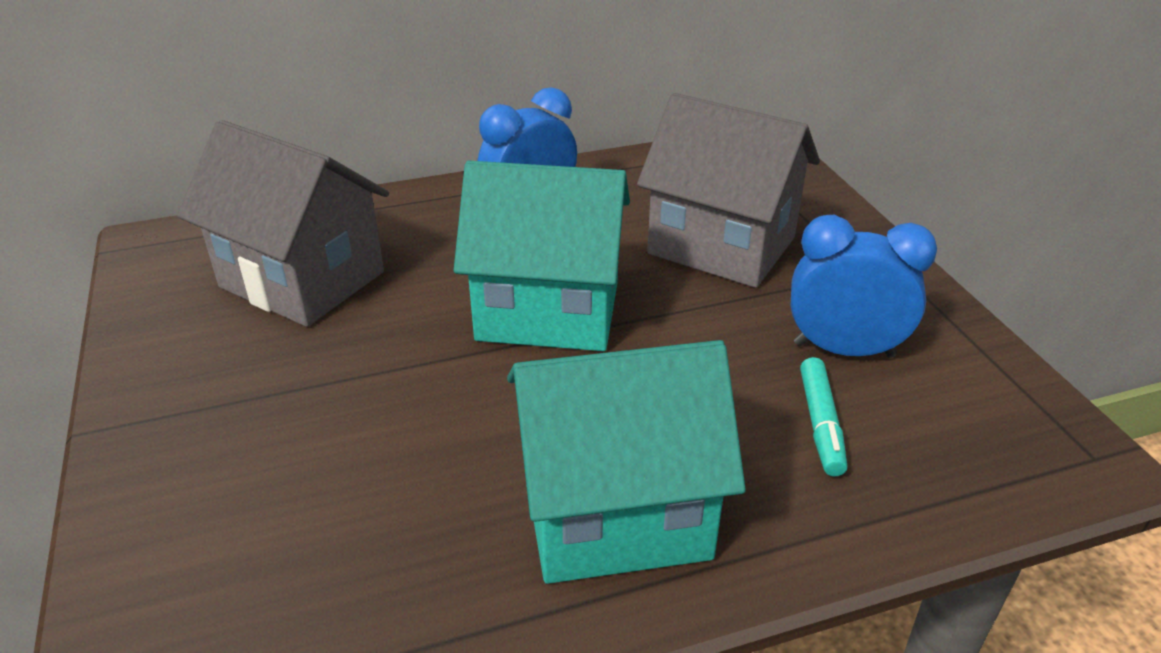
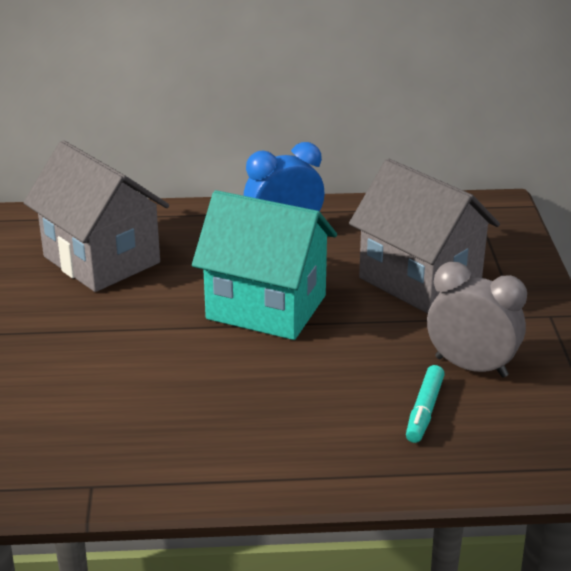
camera: 15 degrees right, 5 degrees down
(615, 514) = (254, 438): turquoise house -> none
(843, 350) = (471, 367): blue clock -> grey clock

